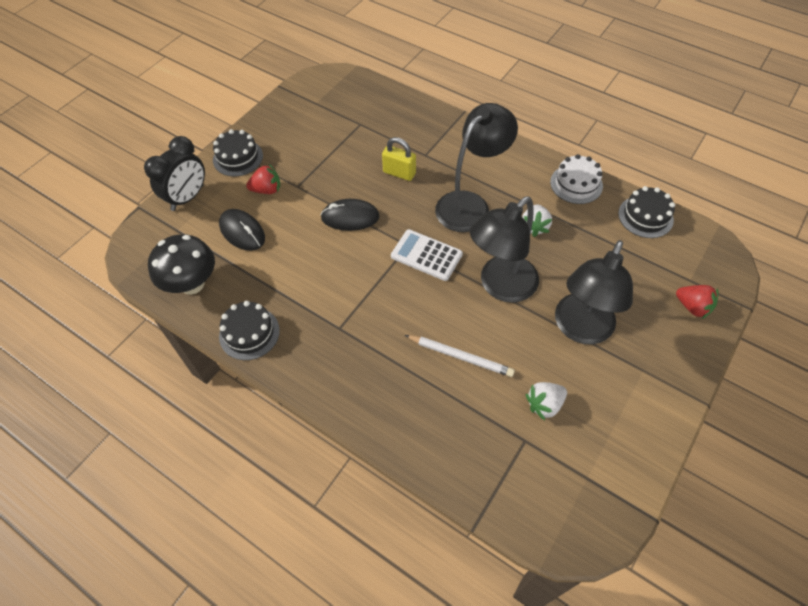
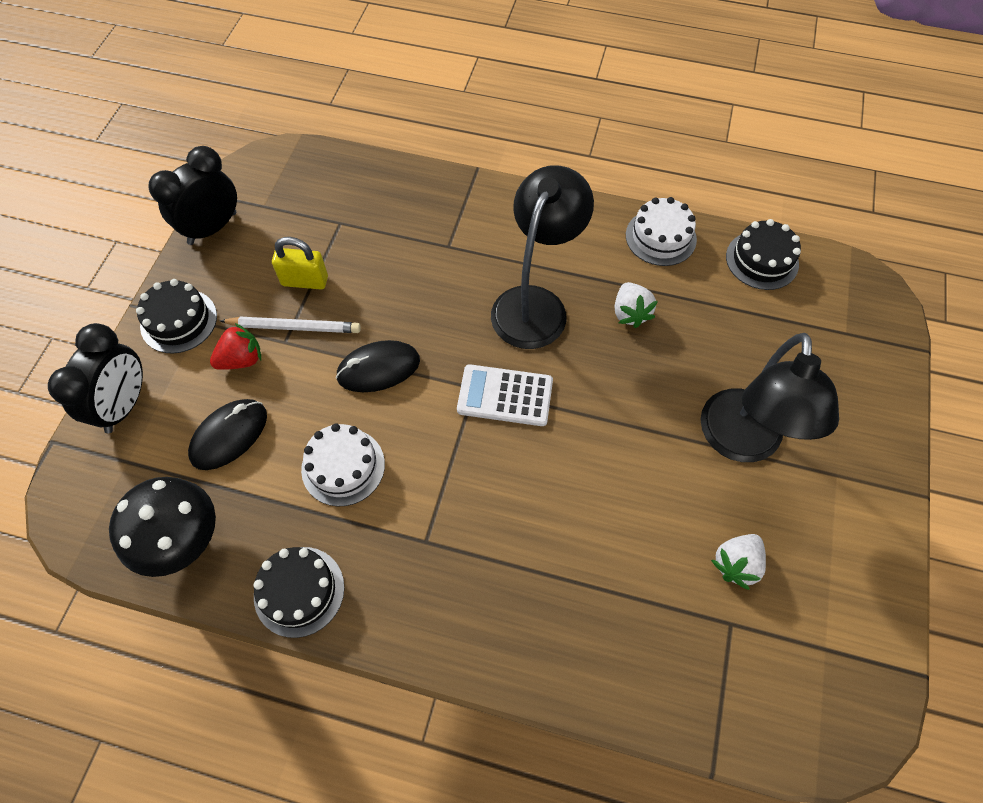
camera: 20 degrees left, 5 degrees up
(242, 232) = (229, 435): black mouse -> black mouse turned 75 degrees counterclockwise
(279, 109) = (212, 228): none -> black clock
(305, 269) = (343, 466): none -> white cake
(399, 173) = (422, 283): yellow padlock -> yellow padlock (305, 281)
(460, 356) = (605, 531): white pencil -> white pencil (294, 327)
(500, 286) = (619, 412): black lamp -> none
(692, 307) = (862, 369): red strawberry -> none

